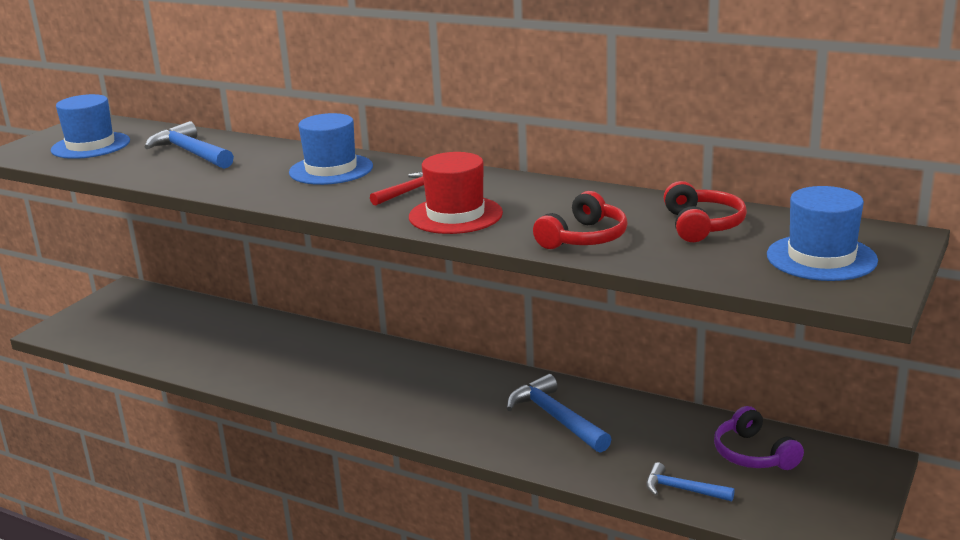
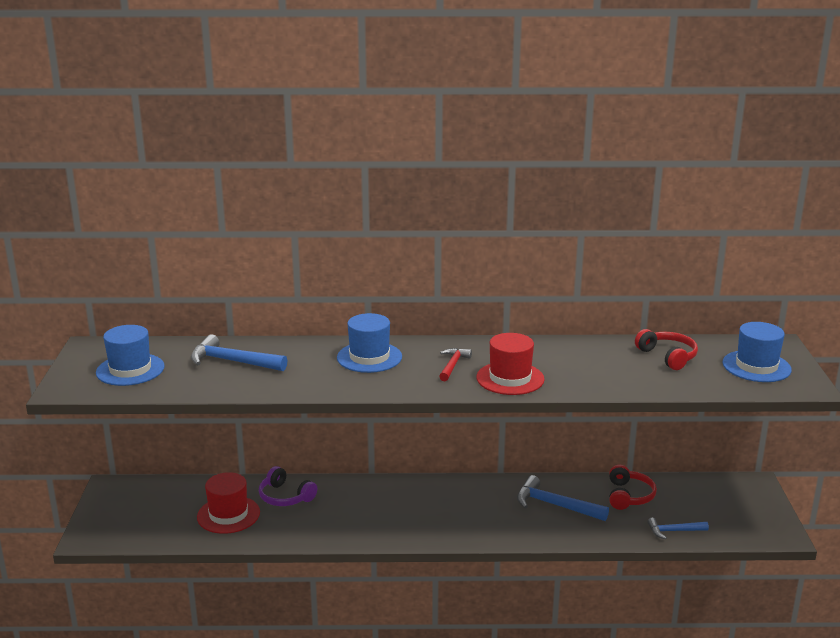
camera: 30 degrees left, 0 degrees up
(196, 340) = (228, 515): none -> red hat
(584, 238) = (612, 379): red headphones -> red headphones (628, 496)
(753, 454) = (691, 497): purple headphones -> purple headphones (285, 497)

